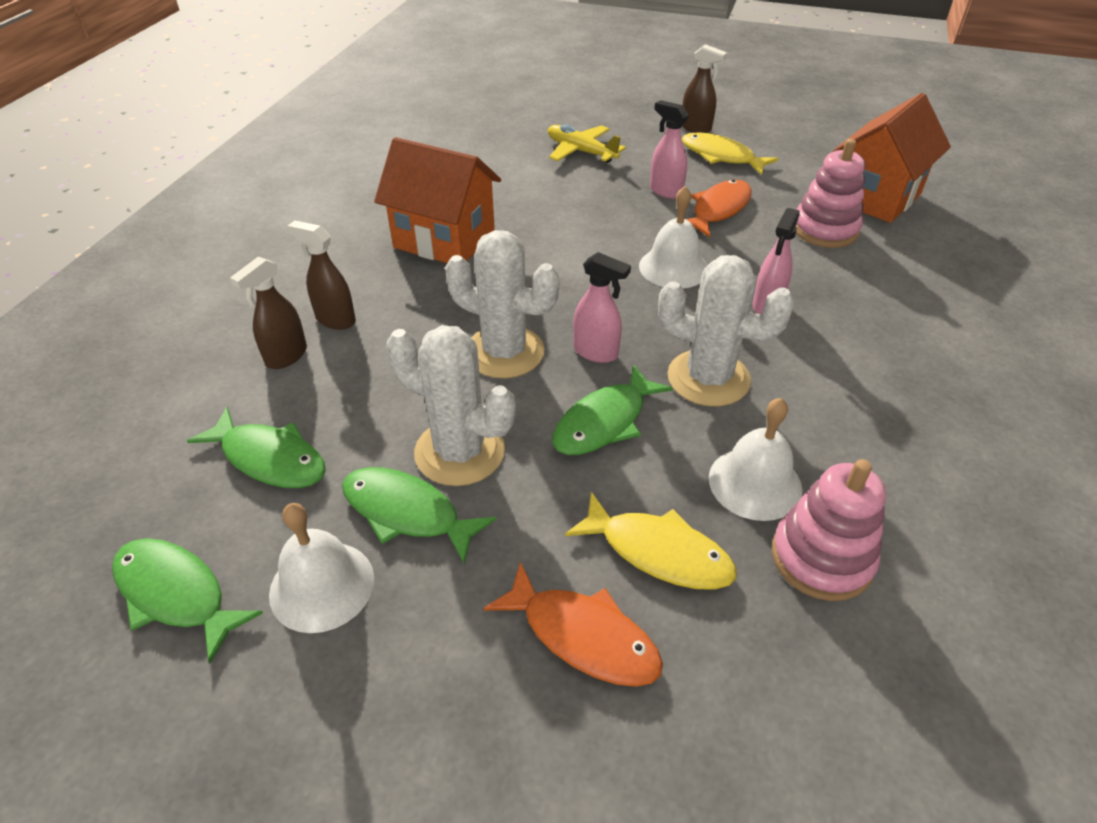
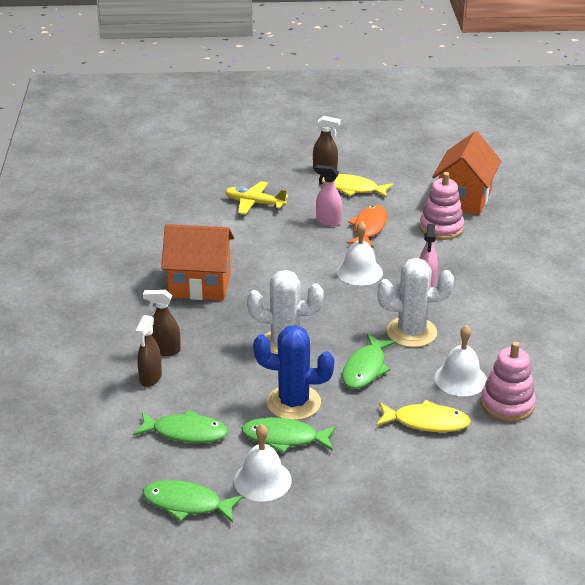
camera: 20 degrees left, 10 degrees down
(459, 452) = (293, 403): white cactus -> blue cactus
(583, 636) = (408, 465): orange fish -> none
(596, 352) = (340, 333): pink spray bottle -> none

